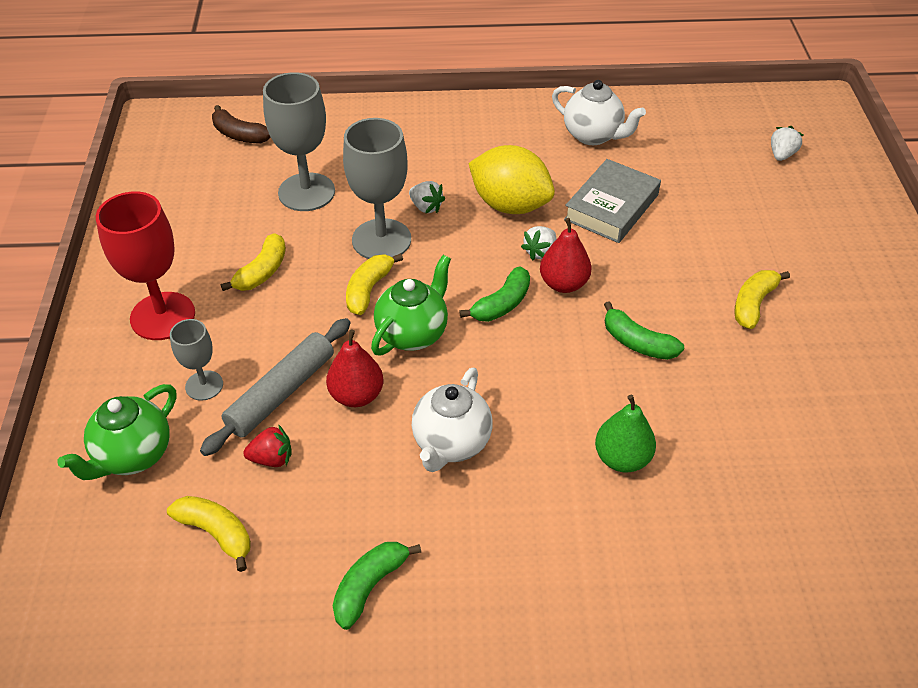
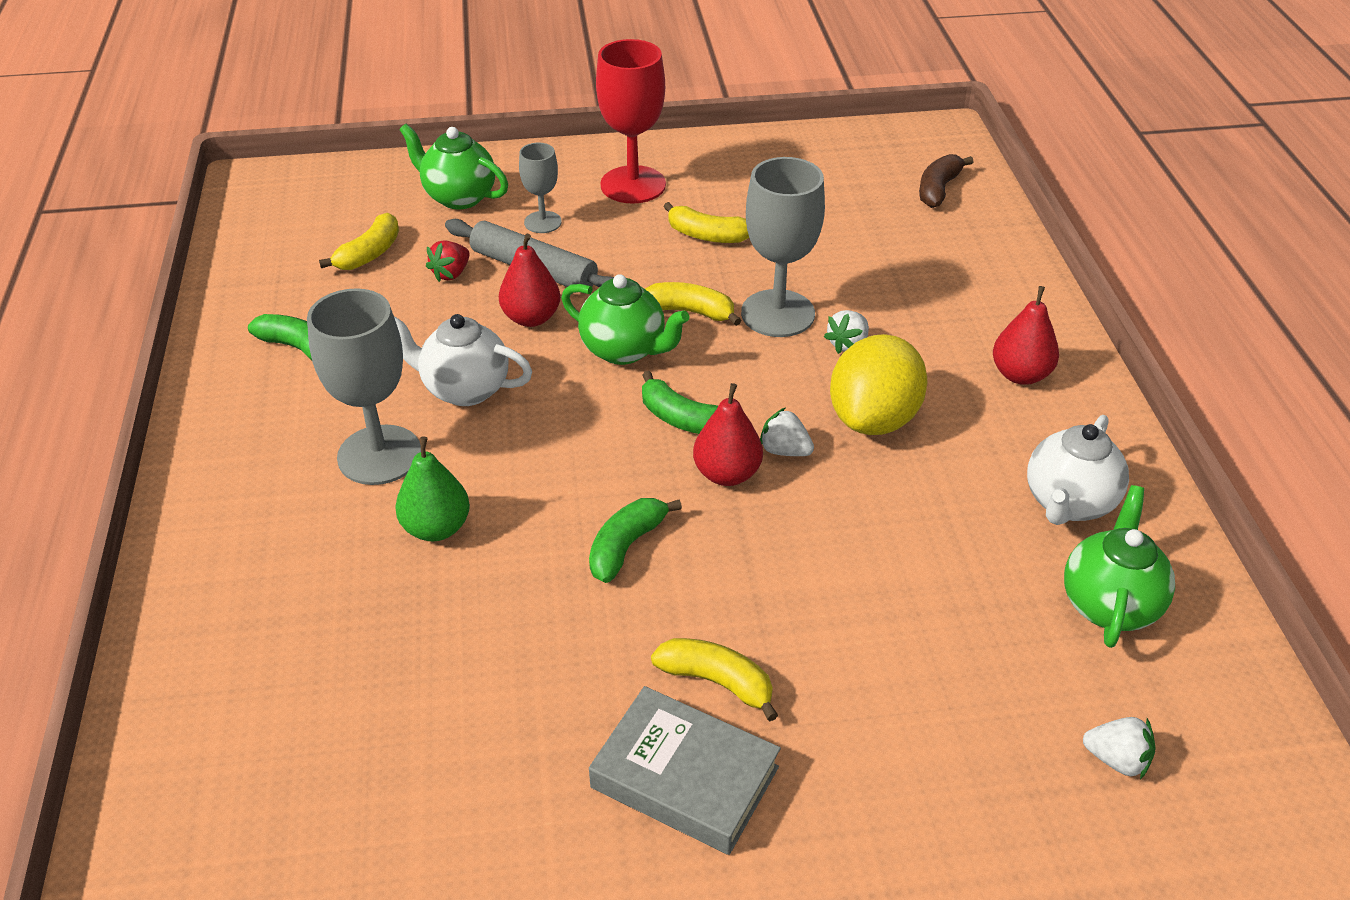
camera: 85 degrees right, 5 degrees down
(272, 458) = (451, 274): red strawberry -> red strawberry turned 45 degrees clockwise
(306, 192) = (848, 249): grey goblet -> grey goblet (379, 455)
(471, 133) = (1020, 375): none -> red pear
(611, 207) = (899, 523): grey book -> grey book (684, 777)
(674, 136) = (1109, 604): none -> green teapot

